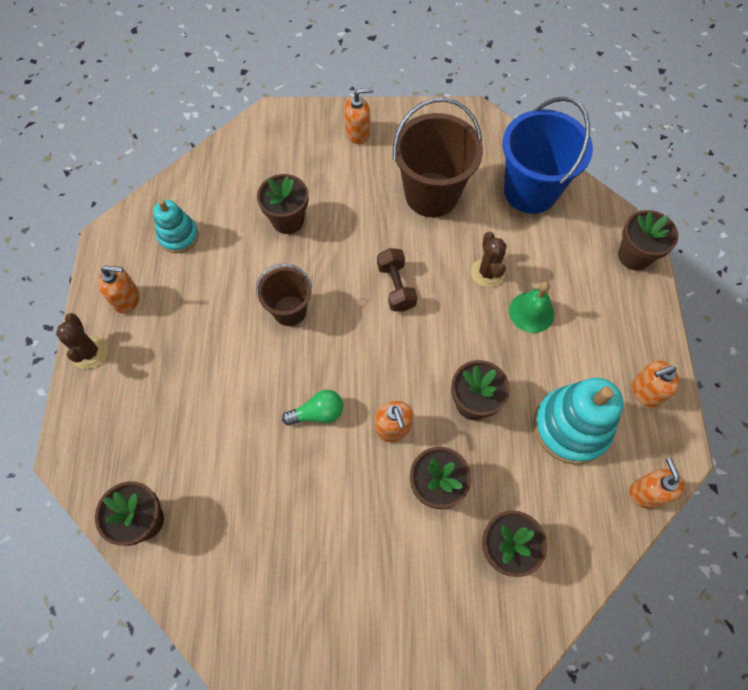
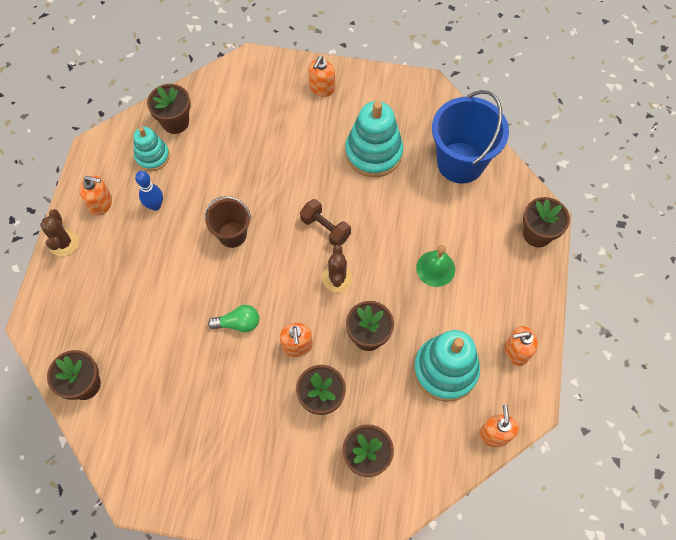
camera: 10 degrees right, 0 degrees up
(192, 291) = (155, 205): none -> blue bowling pin
(288, 220) = (246, 156): brown flower pot -> brown flower pot (175, 122)
(358, 133) = (322, 88): orange soap dispenser -> orange soap dispenser turned 120 degrees clockwise
(396, 287) = (325, 228): brown dumbbell -> brown dumbbell turned 45 degrees counterclockwise
(431, 194) = (373, 153): brown bucket -> turquoise stacking toy
(487, 272) = (406, 228): brown cactus -> brown cactus (337, 278)

